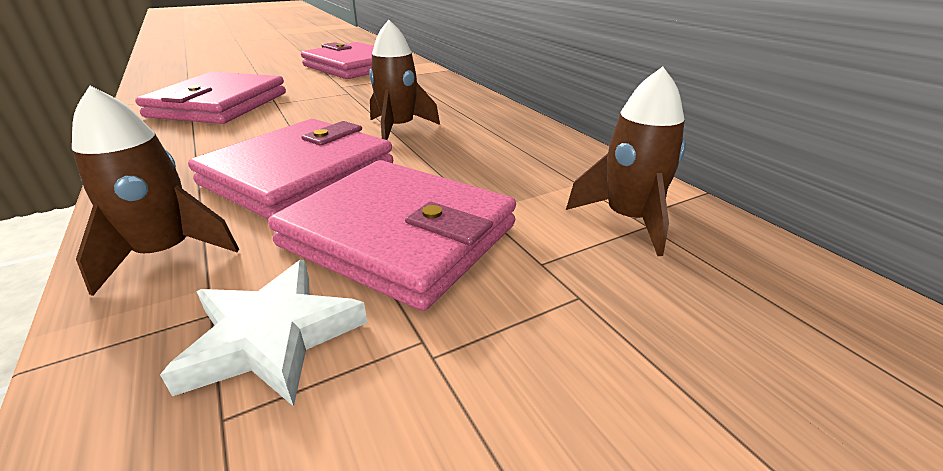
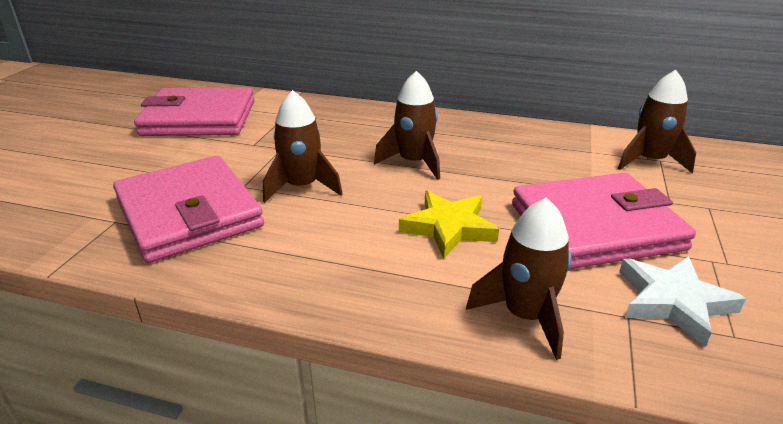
camera: 45 degrees left, 0 degrees up
(298, 114) = (302, 187): none -> brown rocket
(299, 174) = (448, 228): pink wallet -> yellow star

